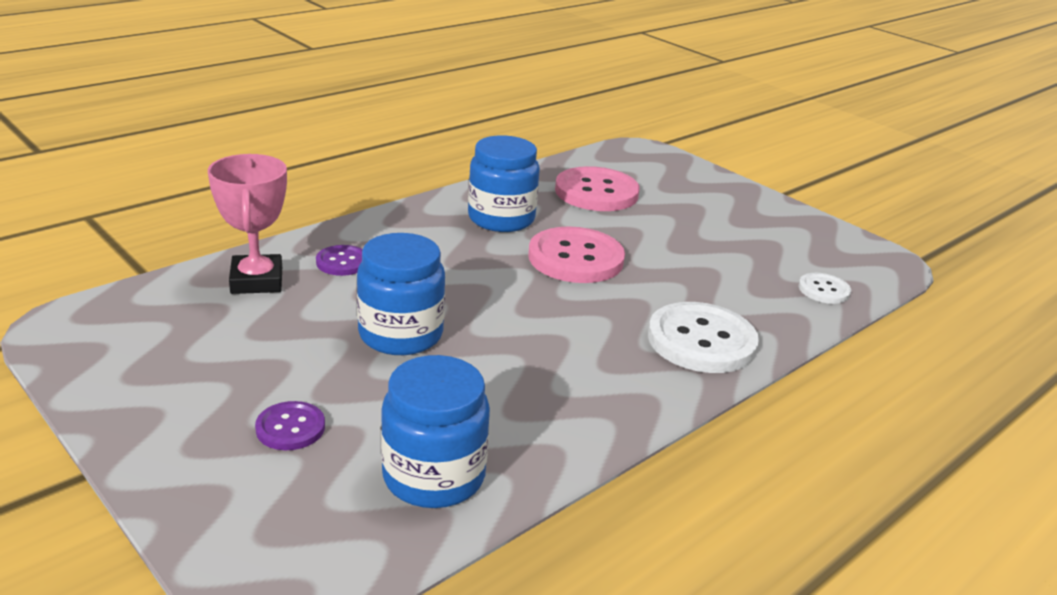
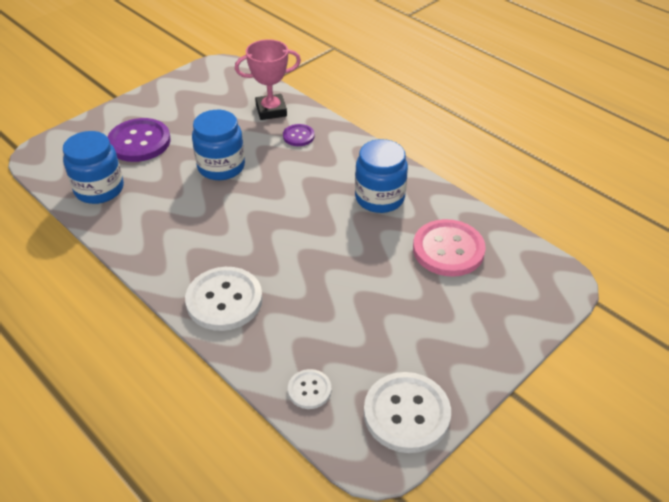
camera: 90 degrees right, 15 degrees up
(290, 428) = (139, 142): purple button -> purple button, size x1.93
(575, 258) = (328, 237): pink button -> none
(830, 241) = (406, 413): none -> white button

